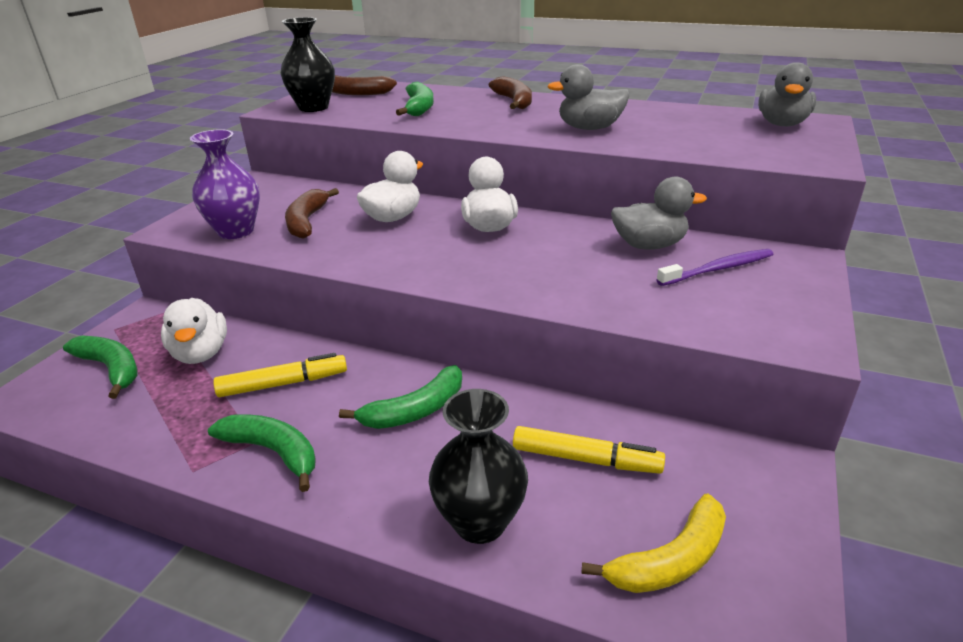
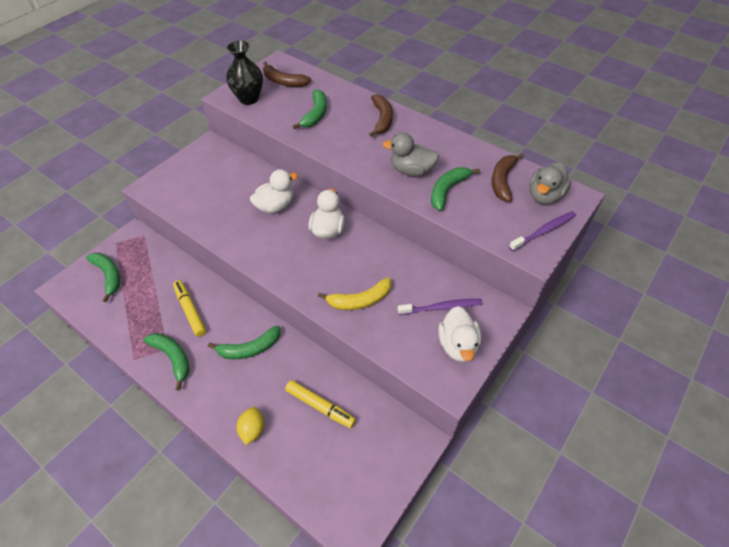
camera: 15 degrees right, 20 degrees up
(201, 353) = (155, 275): white duck -> white duck (457, 345)
(235, 231) = (182, 198): purple vase -> none
(283, 384) = (190, 310): yellow marker -> yellow marker turned 120 degrees counterclockwise
(307, 221) = (225, 198): brown banana -> brown banana (502, 181)
(480, 522) = (253, 429): black vase -> yellow lemon
(649, 245) = (414, 274): grey duck -> none
(653, 135) = (447, 190): none -> green banana
(671, 560) = (329, 477): yellow banana -> yellow banana (360, 300)
(814, 146) = (544, 231): none -> purple toothbrush

